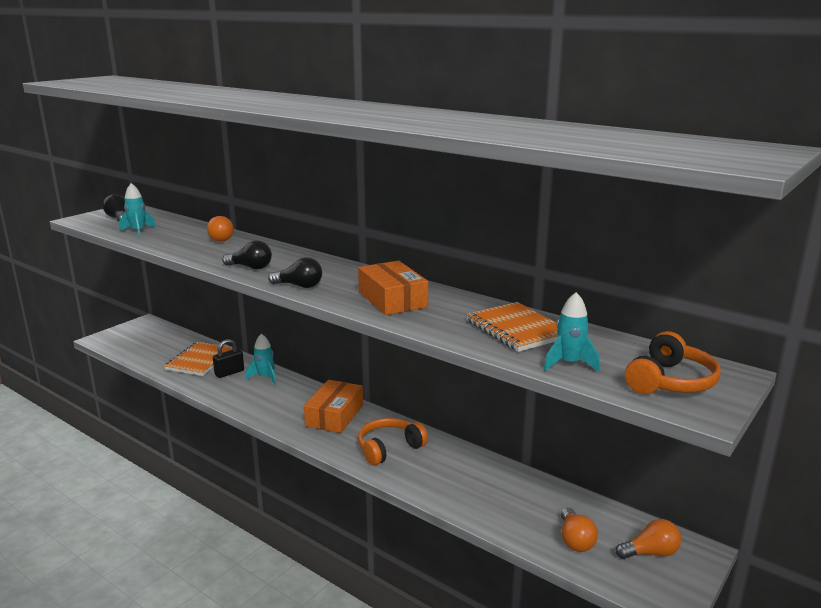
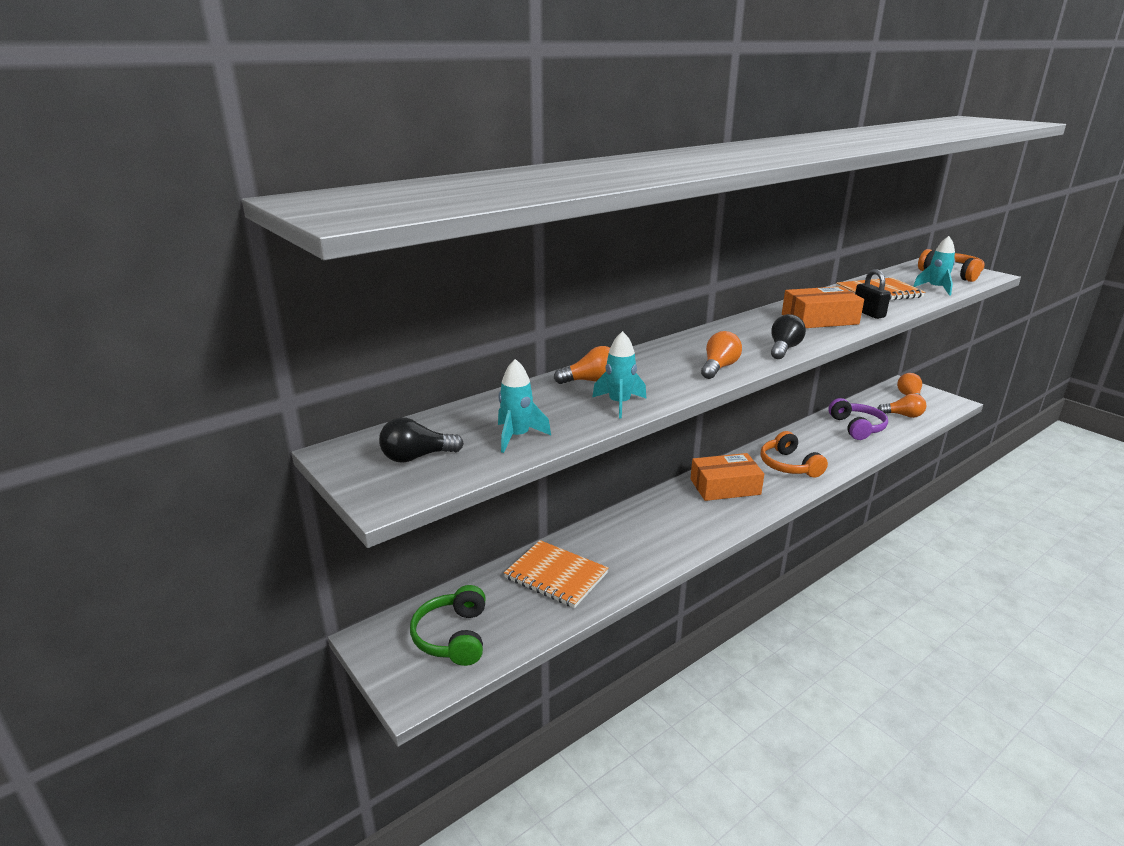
camera: 75 degrees left, 5 degrees up
(143, 341) = (453, 636): none -> green headphones
(229, 373) = (603, 551): black padlock -> black padlock (868, 313)
(251, 267) = (719, 367): black light bulb -> orange light bulb
(265, 377) = (626, 524): turquoise rocket -> turquoise rocket (619, 404)
(334, 415) = (725, 487): orange box -> orange box turned 45 degrees counterclockwise
(509, 497) = (856, 427): none -> purple headphones

